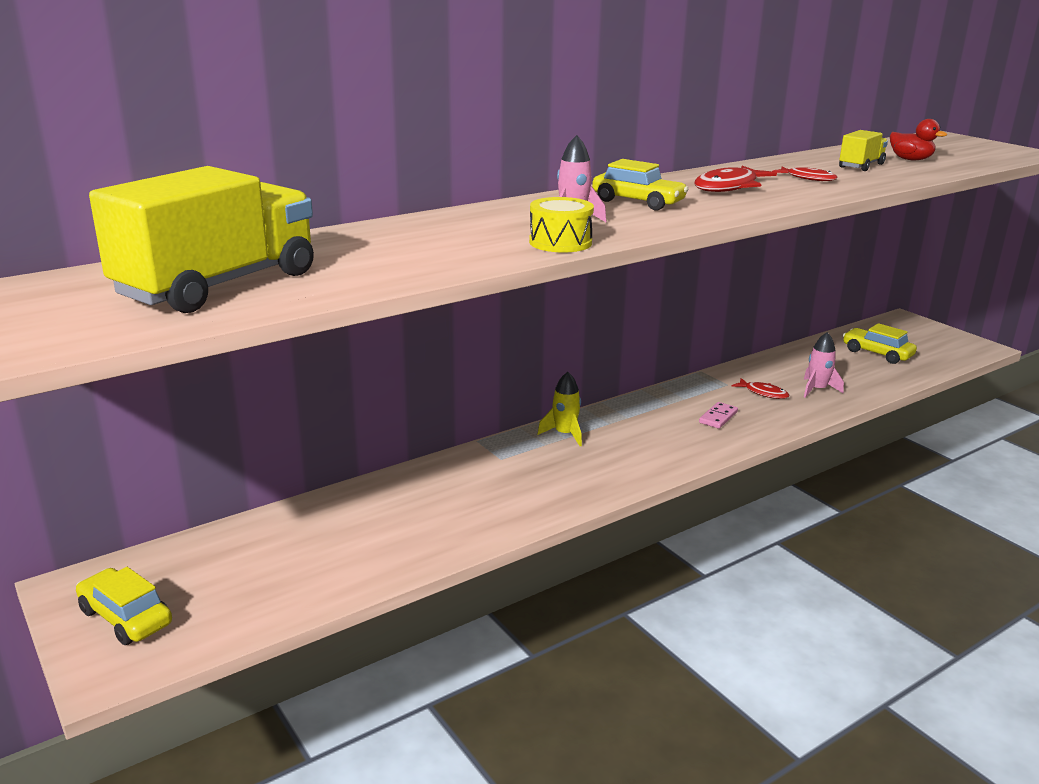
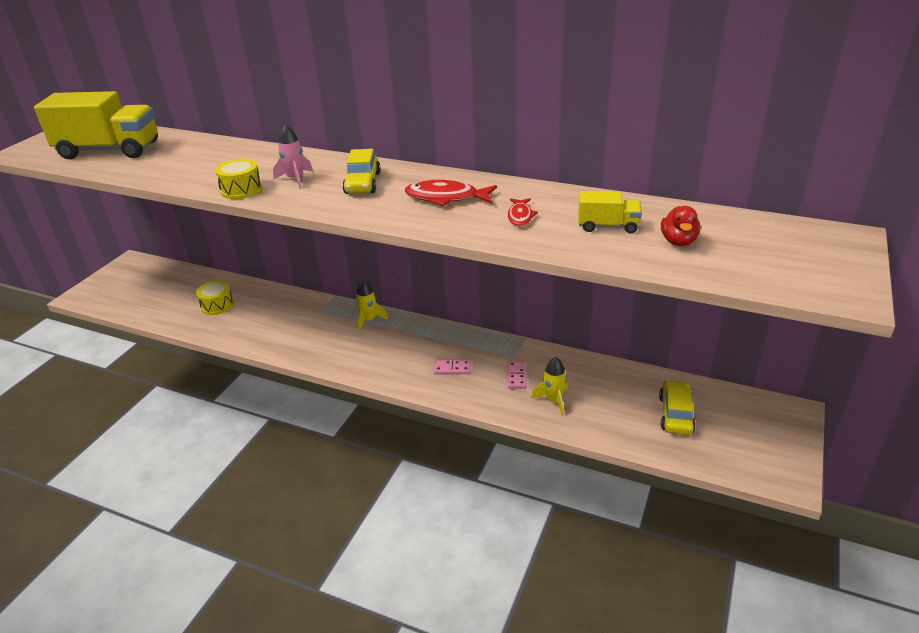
camera: 60 degrees right, 10 degrees up
(125, 617) = (115, 282): yellow car -> none
(372, 529) = (217, 305): none -> yellow drum
(763, 393) = (517, 376): red fish -> pink domino
(817, 390) = (553, 400): pink rocket -> yellow rocket

